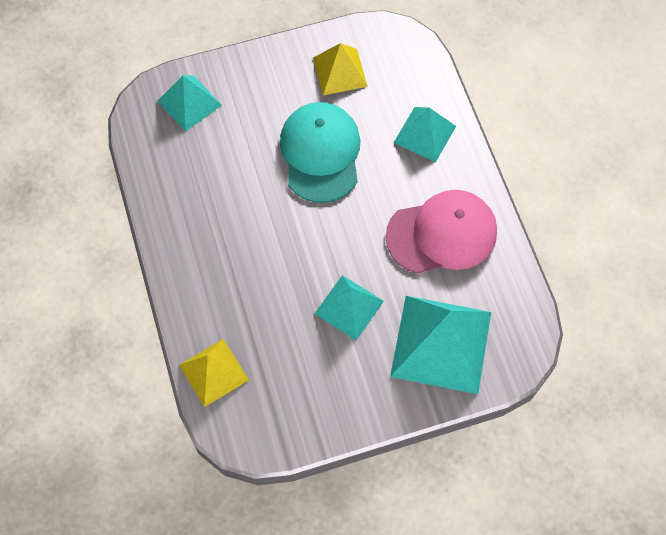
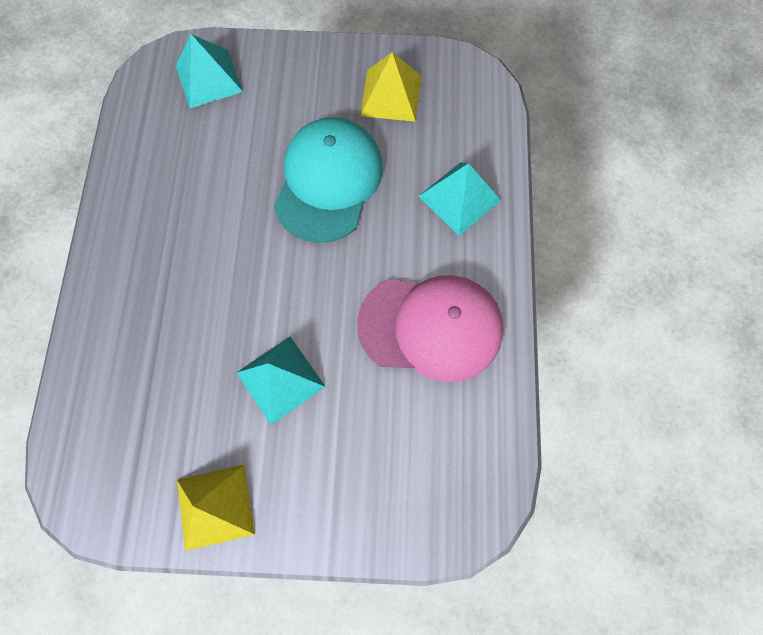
camera: 20 degrees right, 5 degrees up
(214, 372) = (87, 403): yellow pyramid -> yellow pyramid (215, 506)
(441, 344) = (372, 468): turquoise pyramid -> none

